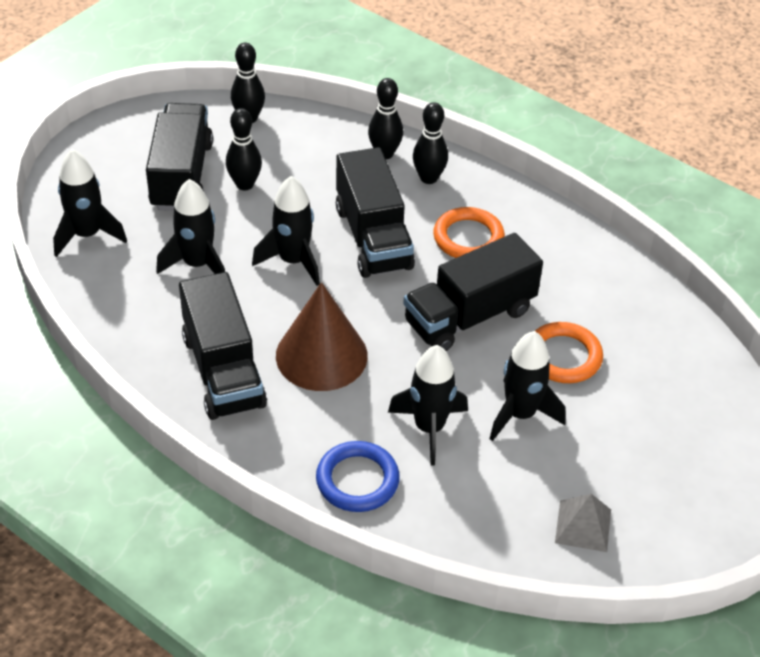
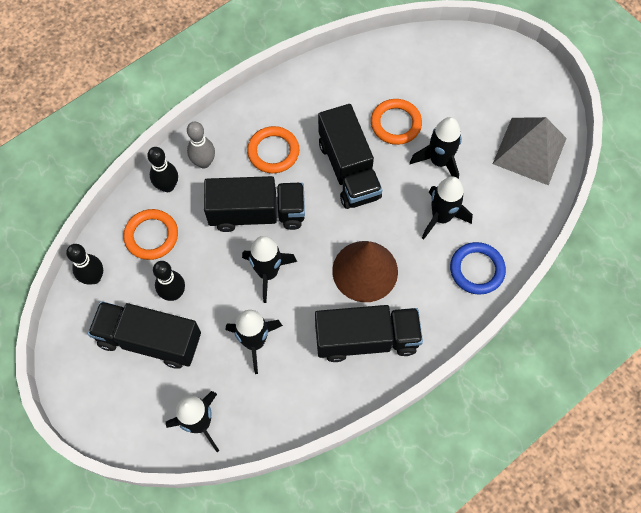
camera: 75 degrees left, 20 degrees up
(314, 152) = (151, 236): none -> orange ring
(428, 178) = (204, 162): black bowling pin -> grey bowling pin
(583, 526) = (529, 151): grey pyramid -> grey pyramid, size x1.84

